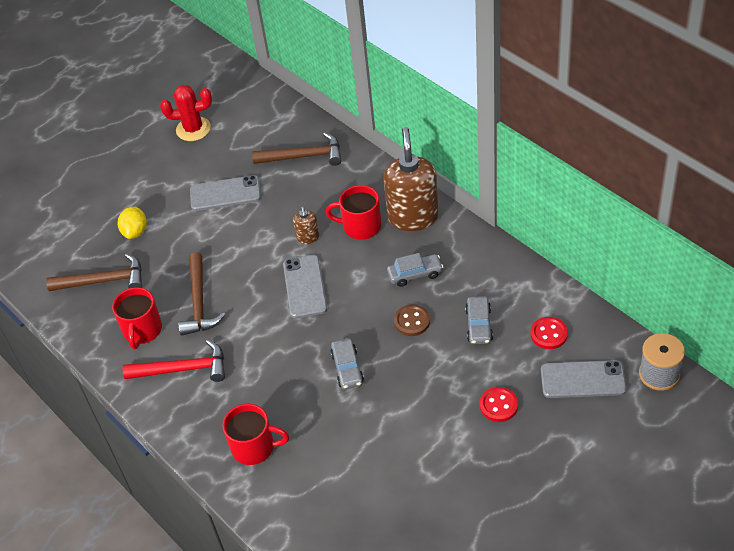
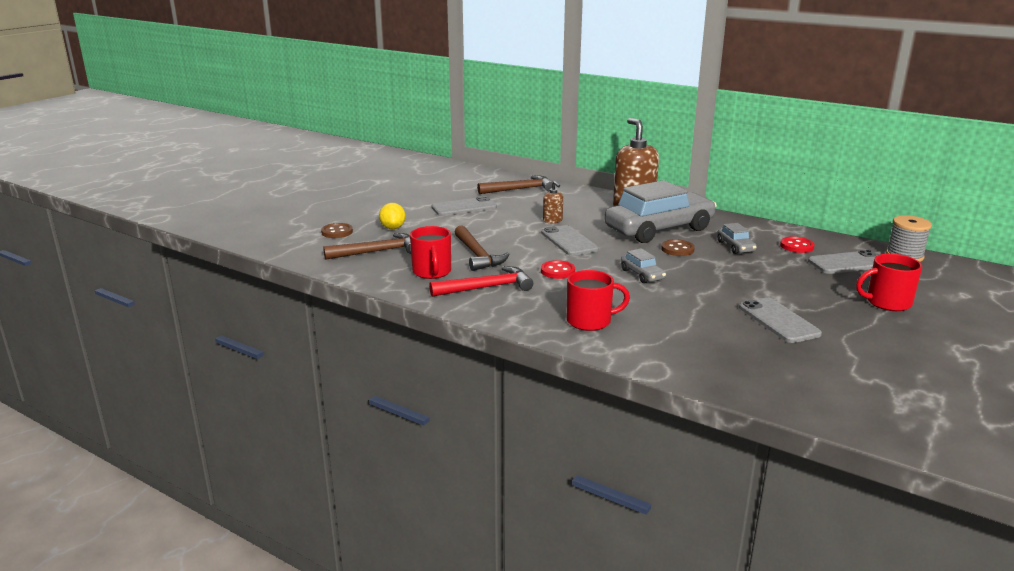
camera: 20 degrees left, 25 degrees down
(77, 233) = (337, 232): none -> brown button
(193, 129) = (415, 184): red cactus -> none
(361, 226) = (594, 213): red mug -> red mug (887, 303)
(415, 274) = (659, 229): grey car -> grey car, size x2.37
(437, 478) = (778, 321): none -> grey phone
(498, 405) = (792, 280): red button -> red button (557, 271)

